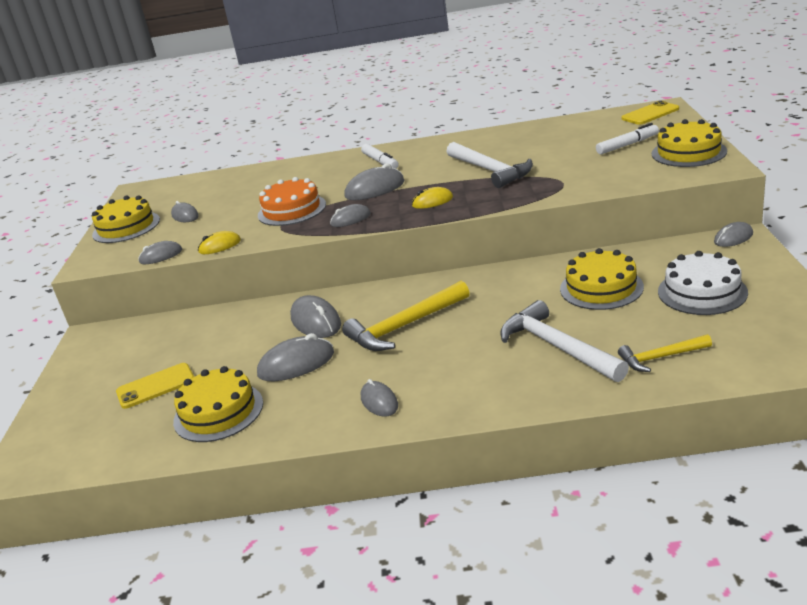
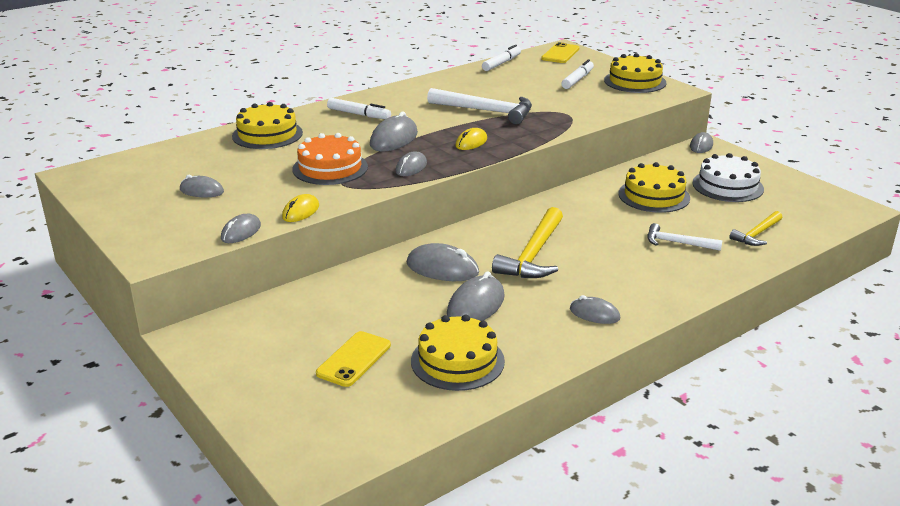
camera: 40 degrees left, 0 degrees up
(126, 227) = (137, 213): yellow cake -> yellow cake (267, 134)
(557, 346) = (677, 243): white hammer -> white hammer, size x0.59
(575, 120) = (501, 63): none -> white marker

